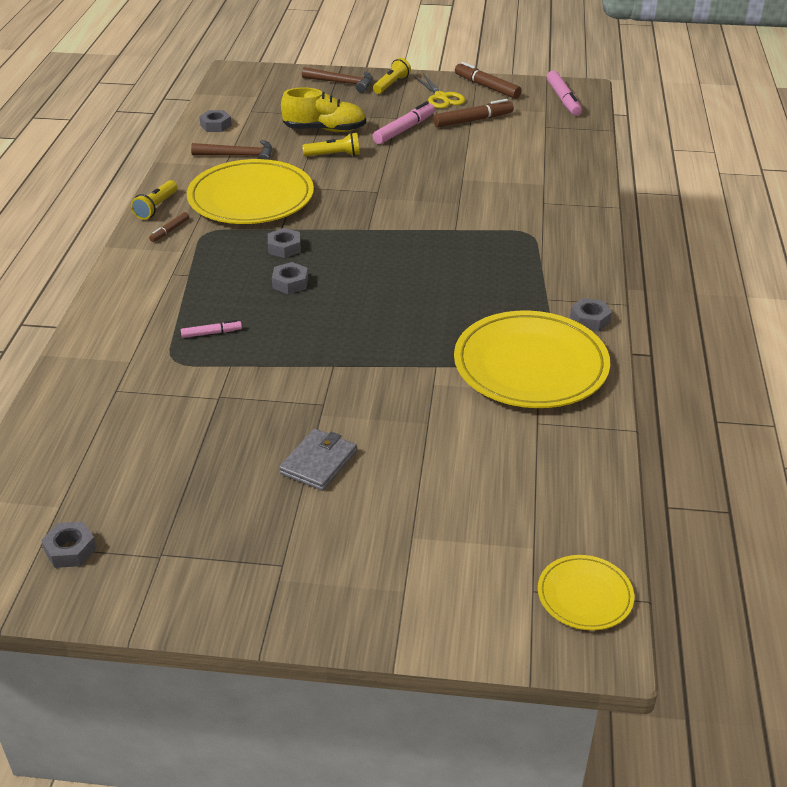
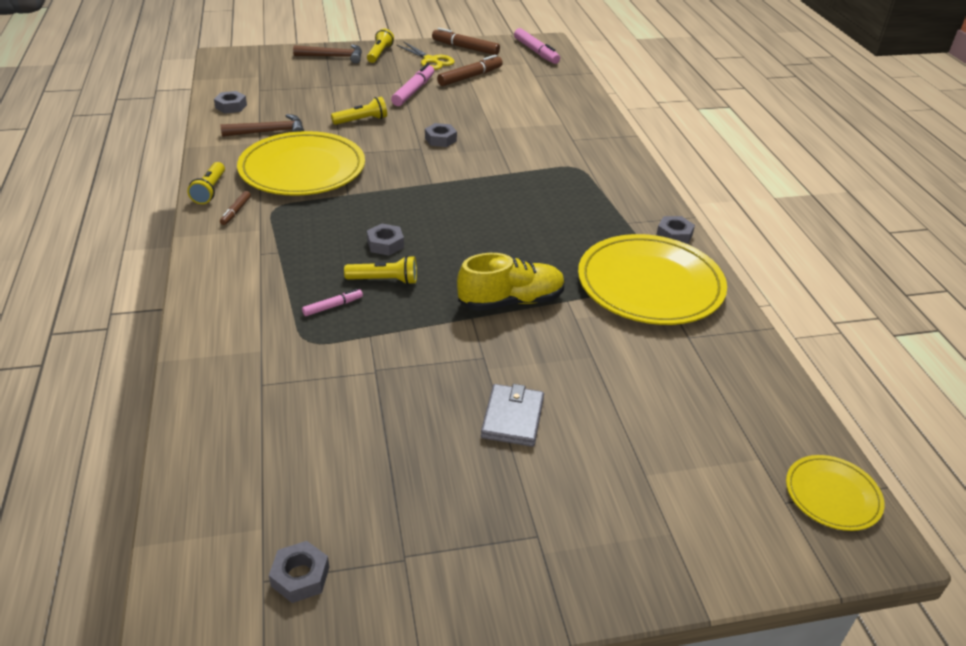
camera: 20 degrees left, 0 degrees up
(271, 317) = (384, 280): none -> yellow flashlight
(284, 248) = (361, 211): grey nut -> grey nut (440, 139)
(324, 130) = (340, 99): yellow shoe -> yellow shoe (511, 301)

